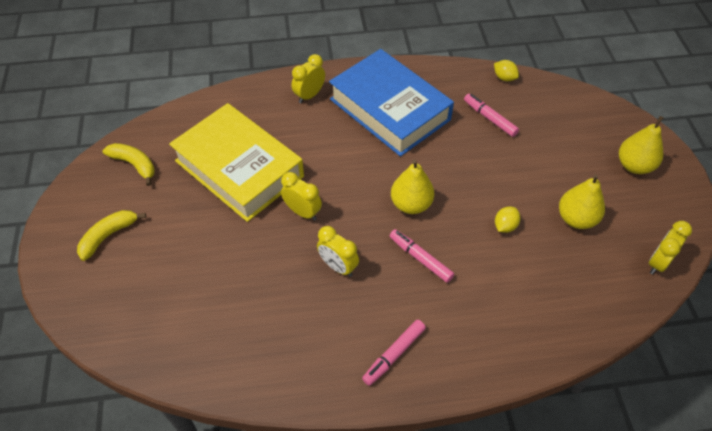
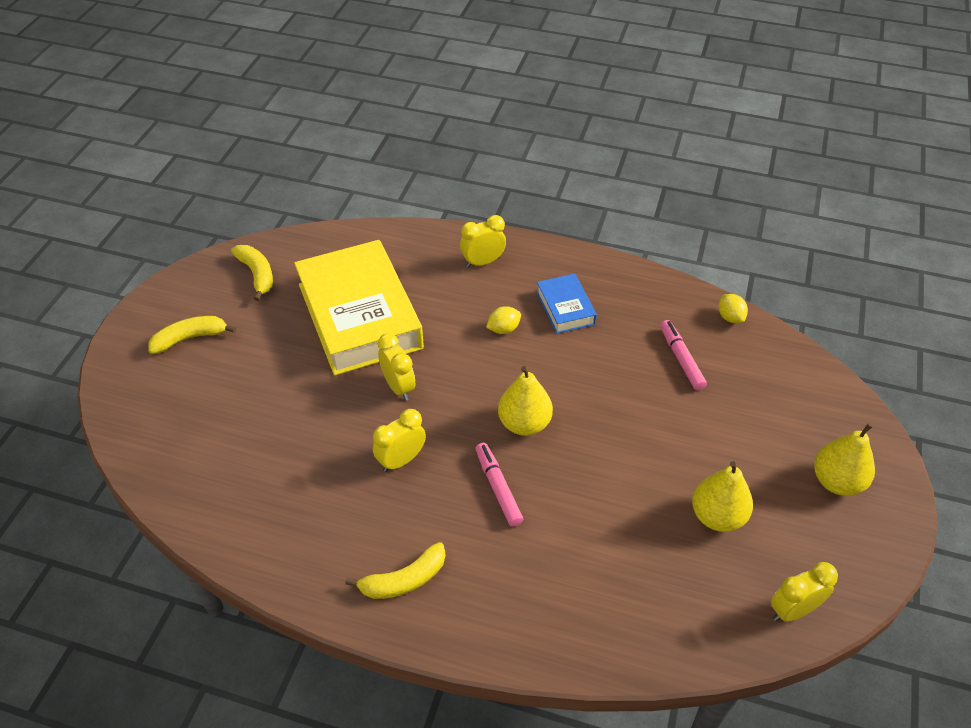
camera: 25 degrees right, 5 degrees down
(338, 266) = (401, 460): yellow clock -> yellow clock turned 75 degrees clockwise
(389, 109) = (565, 308): blue book -> blue book, size x0.46
(394, 354) = (404, 580): pink marker -> yellow banana
(505, 226) = (621, 490): yellow lemon -> yellow lemon (503, 329)

